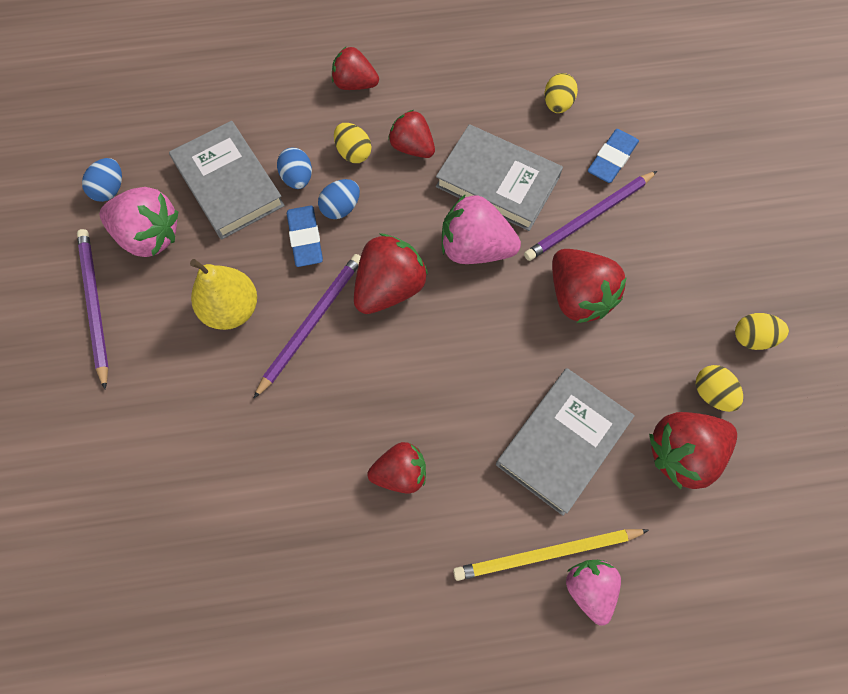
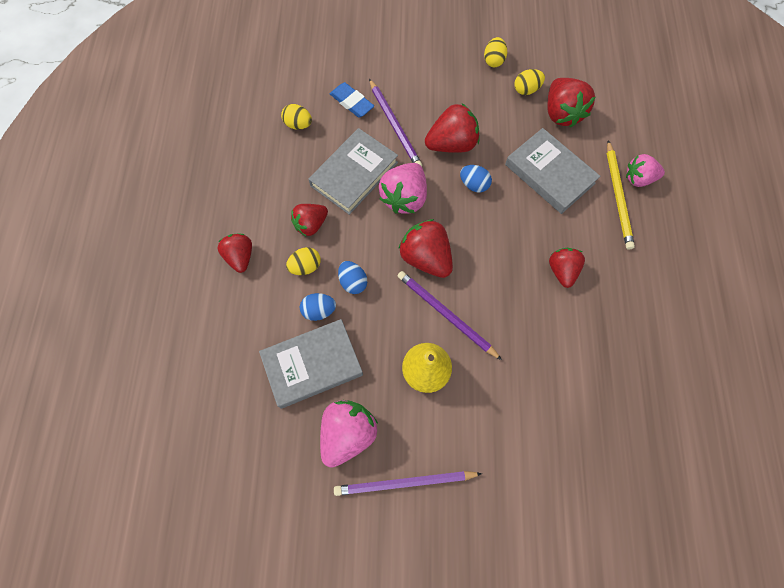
camera: 80 degrees left, 0 degrees up
(110, 189) = (294, 467): blue egg -> blue egg (474, 185)
(305, 238) = (374, 311): blue eraser -> none
(355, 84) = (240, 257): red strawberry -> red strawberry turned 135 degrees clockwise

